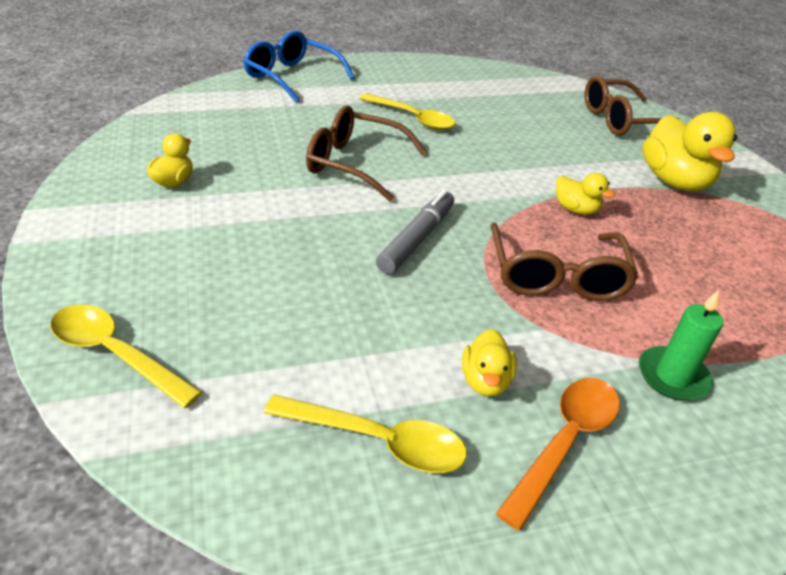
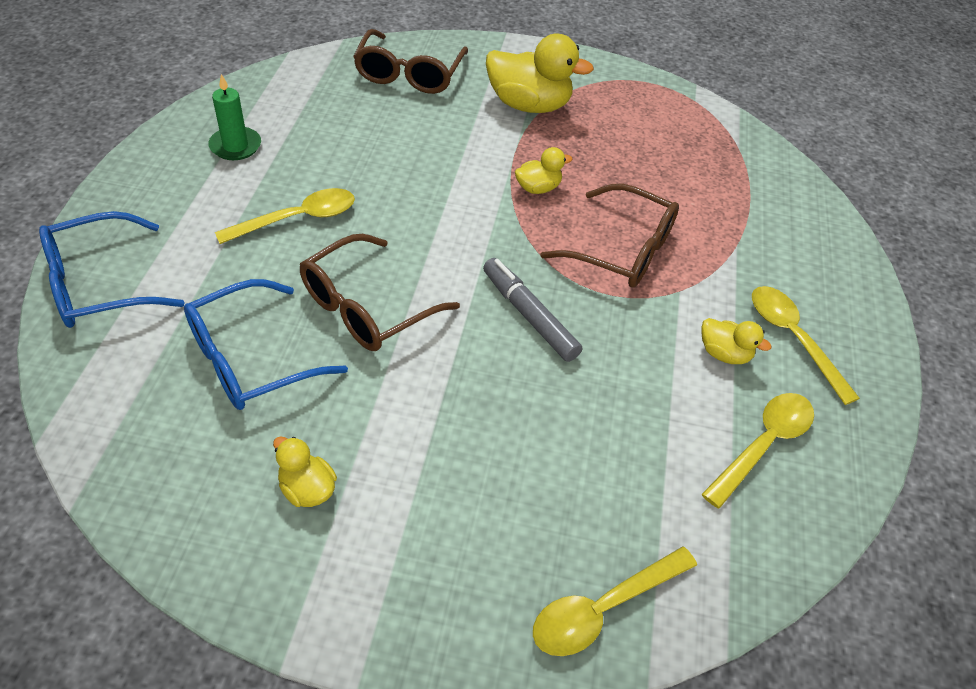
camera: 65 degrees left, 10 degrees up
(272, 135) = (252, 358): none -> blue glasses
(565, 442) = (793, 339): orange spoon -> yellow spoon
(672, 376) = (753, 250): green candle -> green candle (235, 146)

